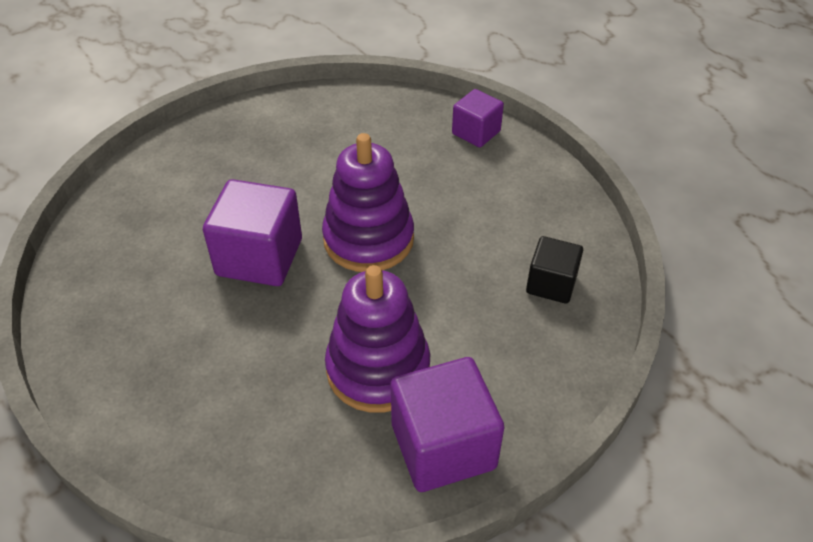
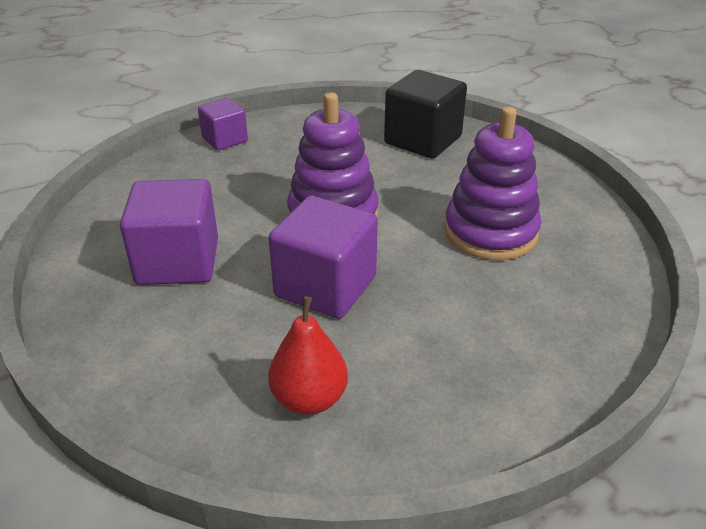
camera: 75 degrees left, 10 degrees down
(125, 277) = (309, 399): none -> red pear
(443, 446) = (571, 213): purple cube -> purple cube (178, 262)
(551, 284) = (423, 140): black cube -> black cube, size x1.67

